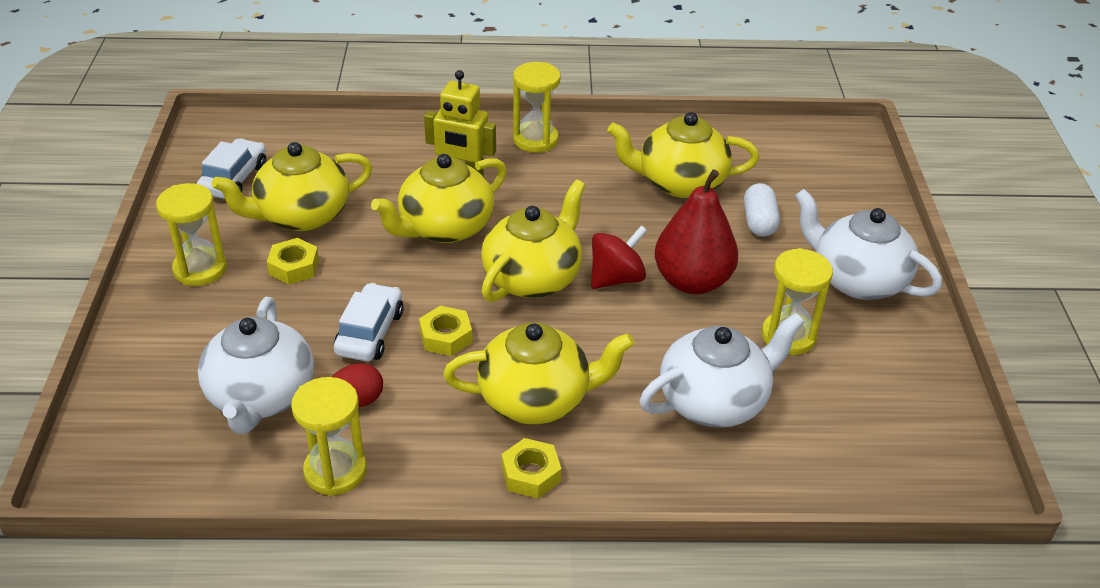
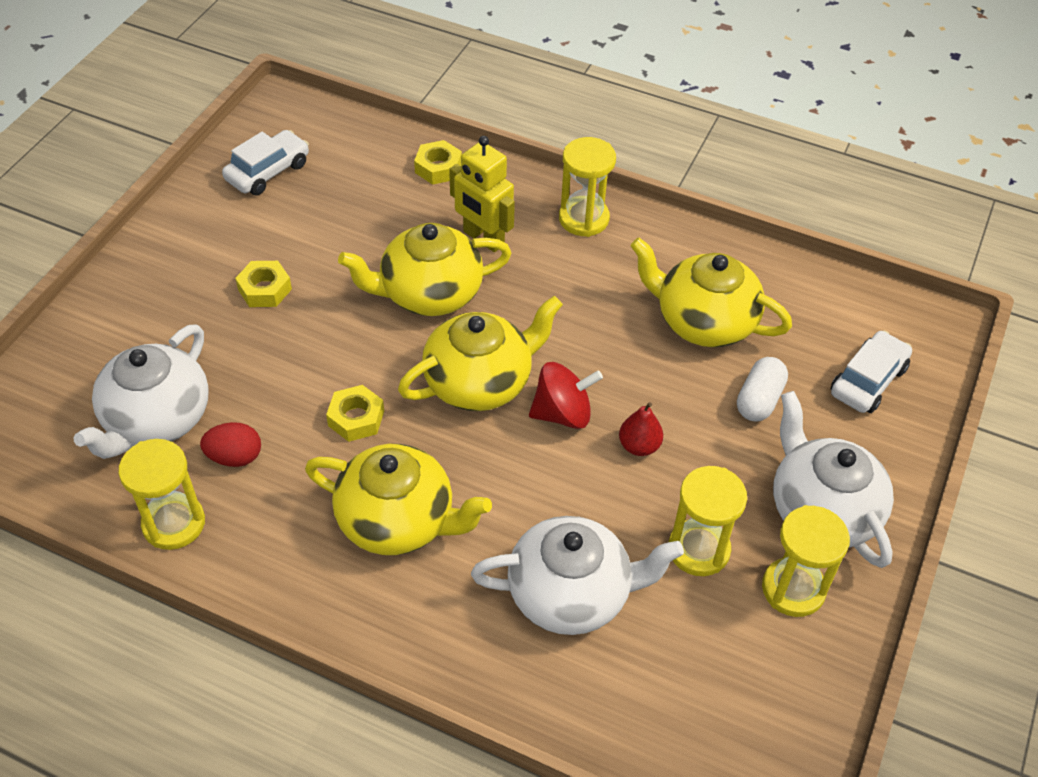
camera: 25 degrees right, 10 degrees up
(200, 269) = (182, 262): yellow hourglass -> yellow hourglass (793, 589)
(301, 215) = (304, 233): yellow teapot -> none
(370, 333) = (290, 387): white car -> white car (868, 381)
(530, 474) = (343, 600): yellow nut -> yellow nut (438, 168)
(692, 281) = (639, 446): red pear -> red pear, size x0.48

